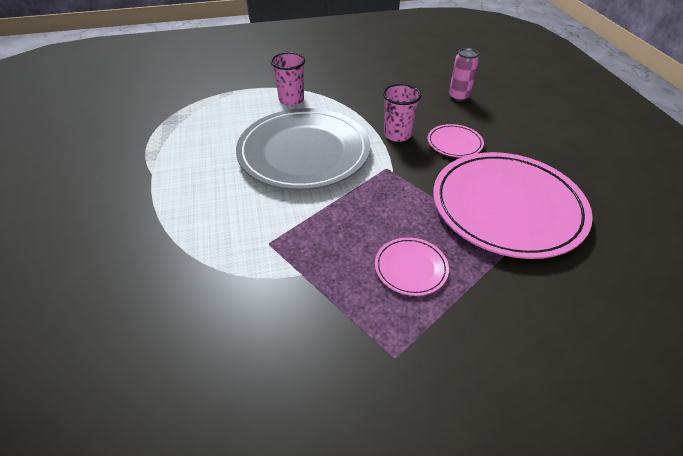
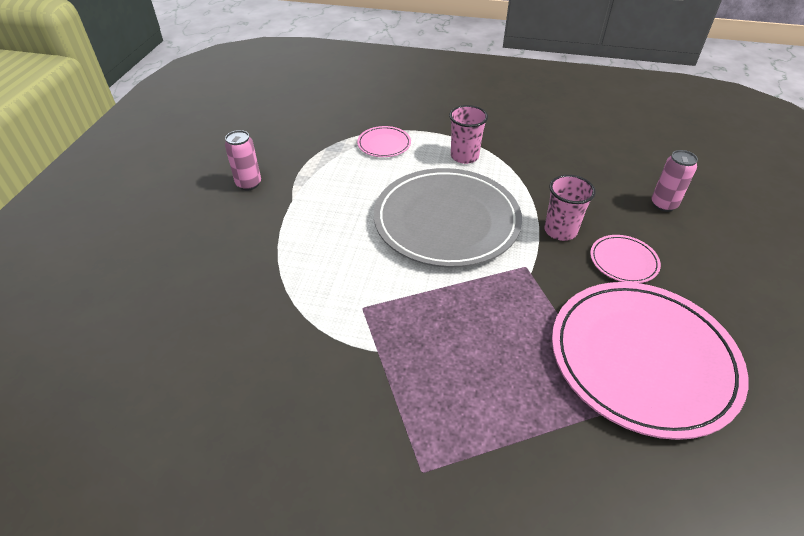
camera: 25 degrees right, 0 degrees up
(98, 172) = (249, 184): none -> pink can
(411, 268) = (490, 387): pink plate -> pink plate (384, 144)

